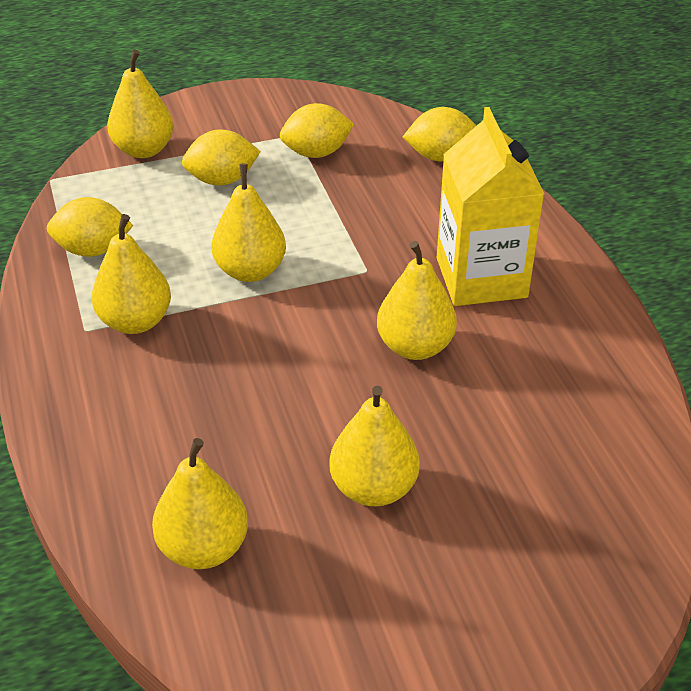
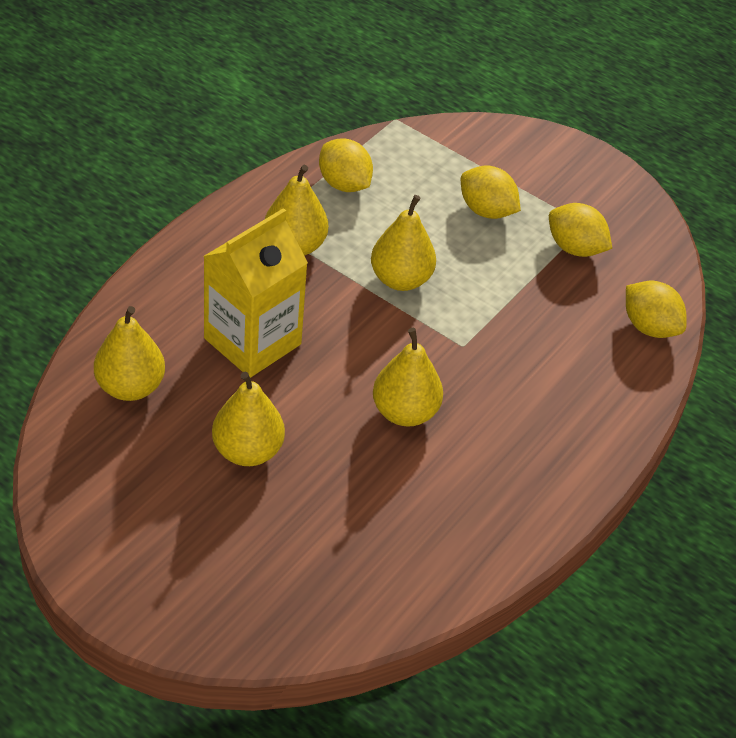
camera: 50 degrees right, 5 degrees up
(144, 150) = (477, 148): yellow pear -> none
(481, 277) = (519, 419): yellow carton -> yellow carton (252, 341)

